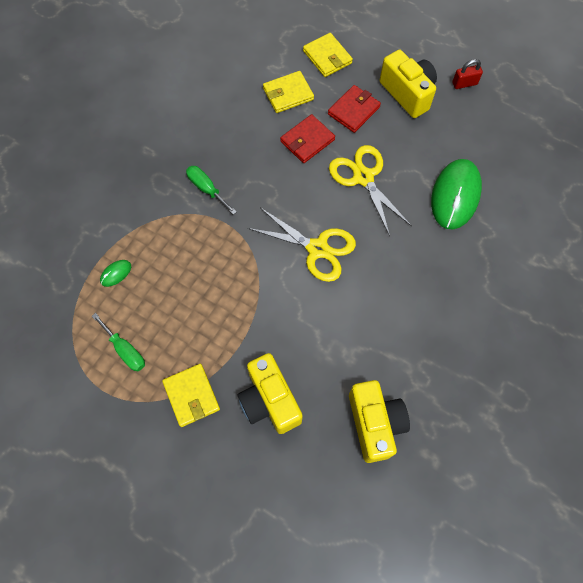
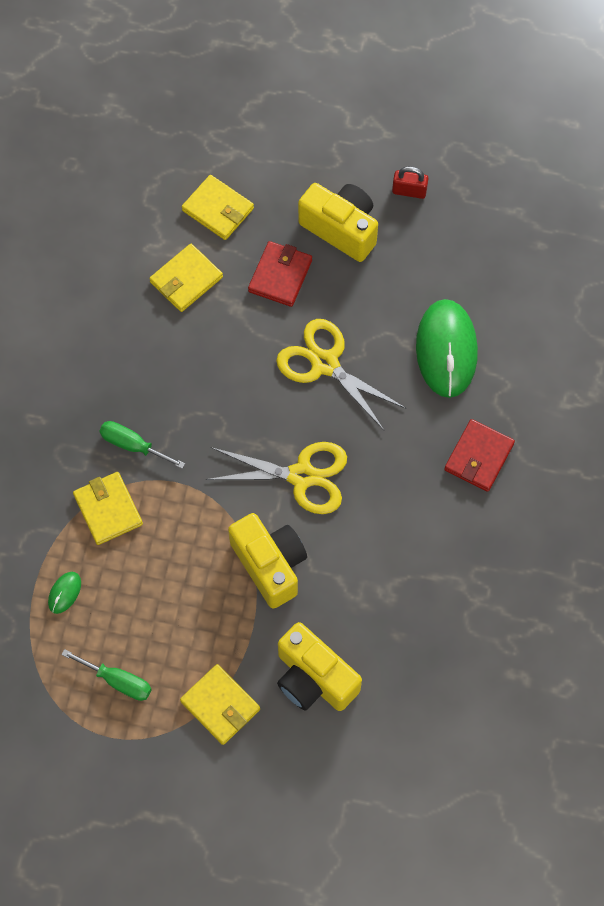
camera: 20 degrees left, 0 degrees up
(171, 226) = (108, 509): none -> yellow wallet
(307, 141) = (236, 337): red wallet -> red wallet (479, 457)
(375, 423) = (443, 661): yellow camera -> yellow camera (270, 565)
(464, 83) = (409, 191): red padlock -> red padlock turned 45 degrees clockwise

